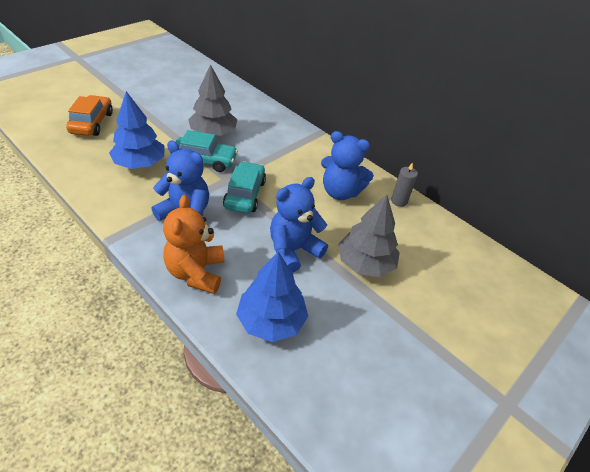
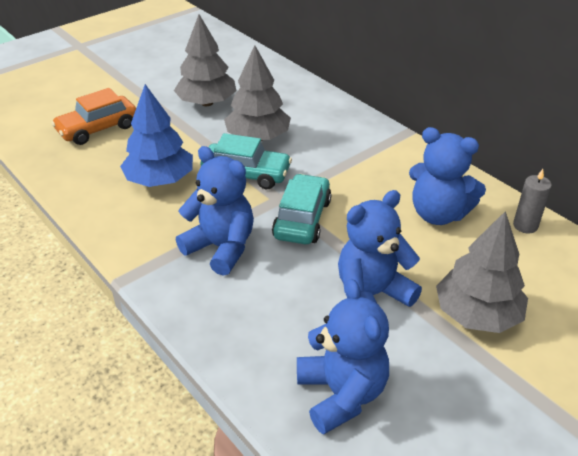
camera: 10 degrees right, 5 degrees down
(92, 123) = (98, 129): orange car -> orange car turned 135 degrees counterclockwise
(175, 106) = (207, 103): none -> grey tree
(196, 272) = (236, 326): orange teddy bear -> none
(271, 321) = (341, 394): blue tree -> blue teddy bear

